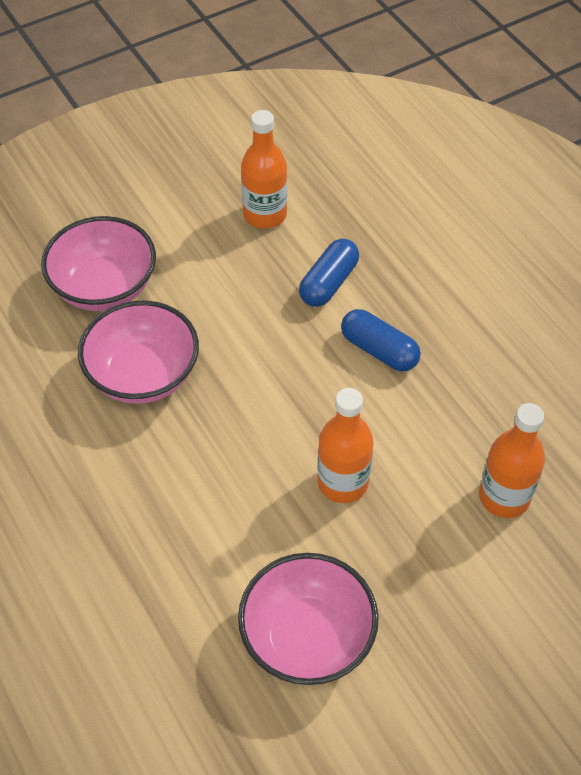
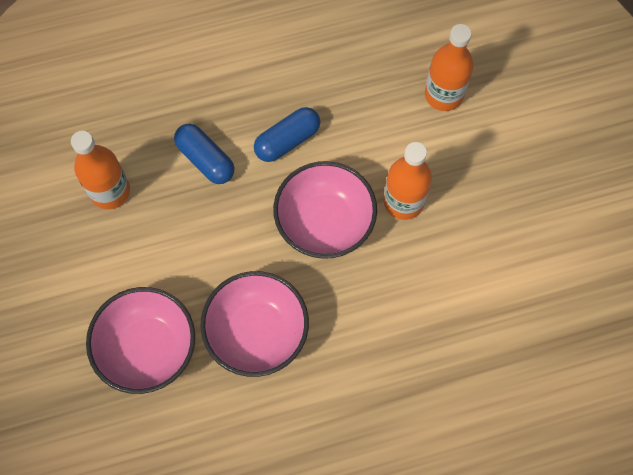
camera: 75 degrees left, 15 degrees up
(307, 637) = (526, 261): pink bowl -> pink bowl (324, 223)

